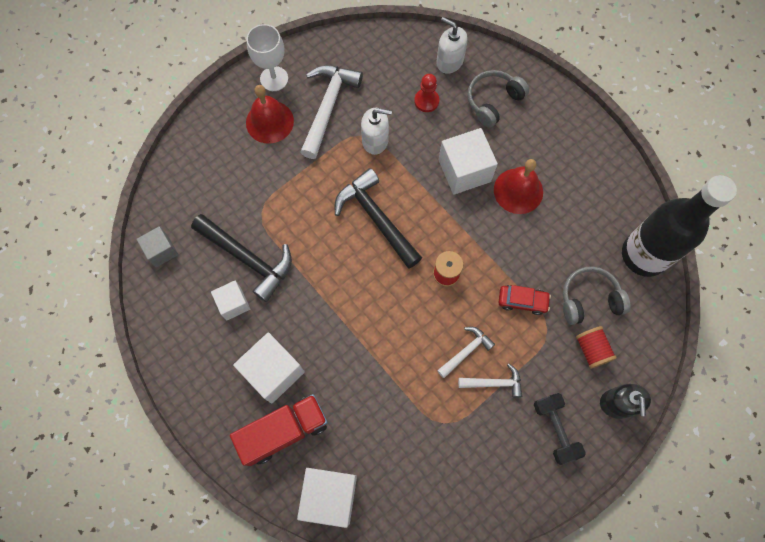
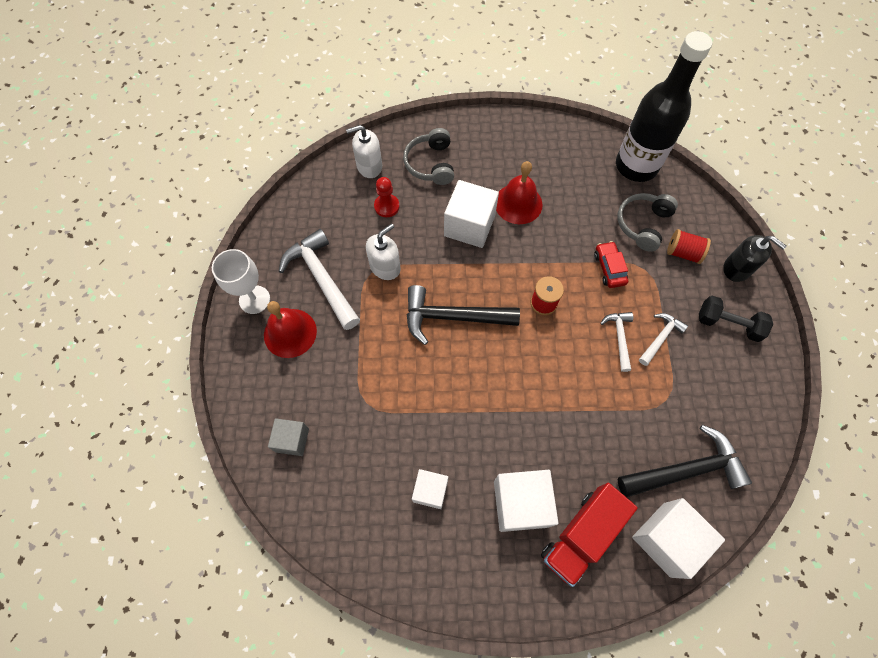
camera: 50 degrees left, 5 degrees down
(161, 251) = (324, 518): grey cube -> grey cube (292, 440)
(247, 259) = (399, 447): black hammer -> black hammer (686, 470)
(284, 431) = (581, 535): red truck -> red truck turned 150 degrees counterclockwise
(522, 301) = (609, 268): red car -> red car turned 60 degrees counterclockwise

